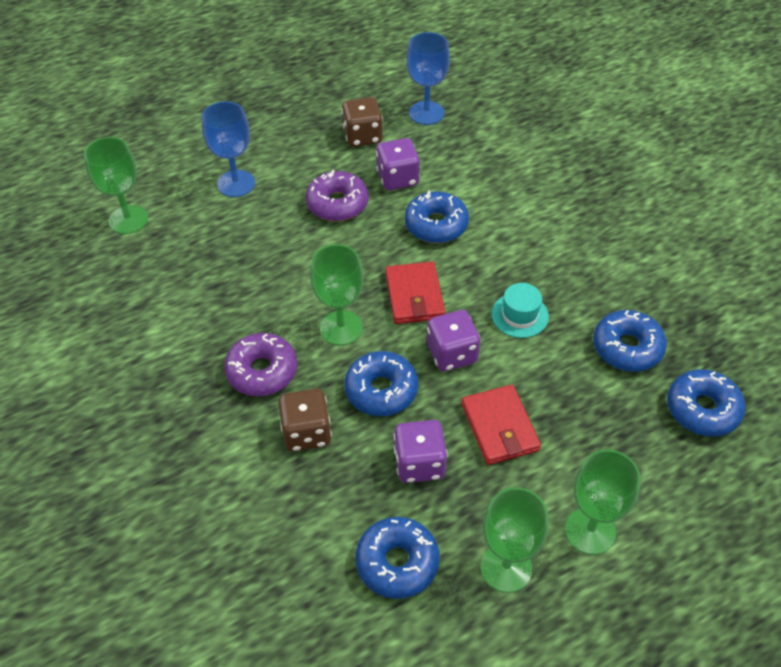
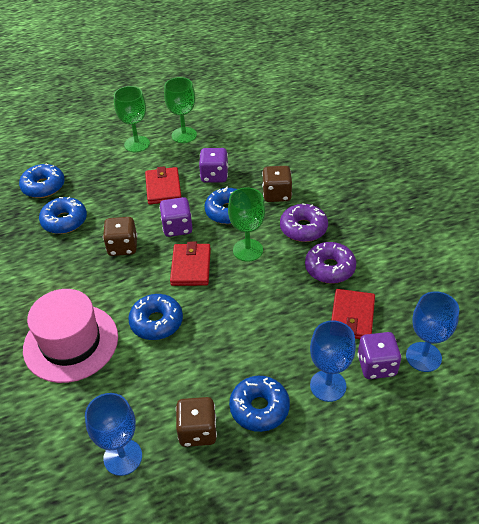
camera: 170 degrees left, 5 degrees down
(128, 219) = (423, 357): green goblet -> blue goblet
(203, 253) = (352, 317): none -> red wallet
(337, 204) = (235, 352): purple donut -> purple donut (329, 268)
(397, 562) = (236, 140): blue donut -> blue donut (259, 408)
(398, 178) = (176, 373): purple dice -> purple dice (376, 366)
(520, 315) = (122, 247): turquoise hat -> brown dice
(525, 195) = (71, 342): none -> pink hat

